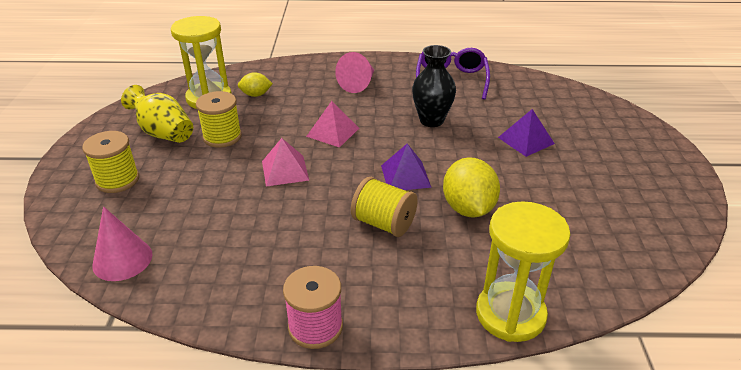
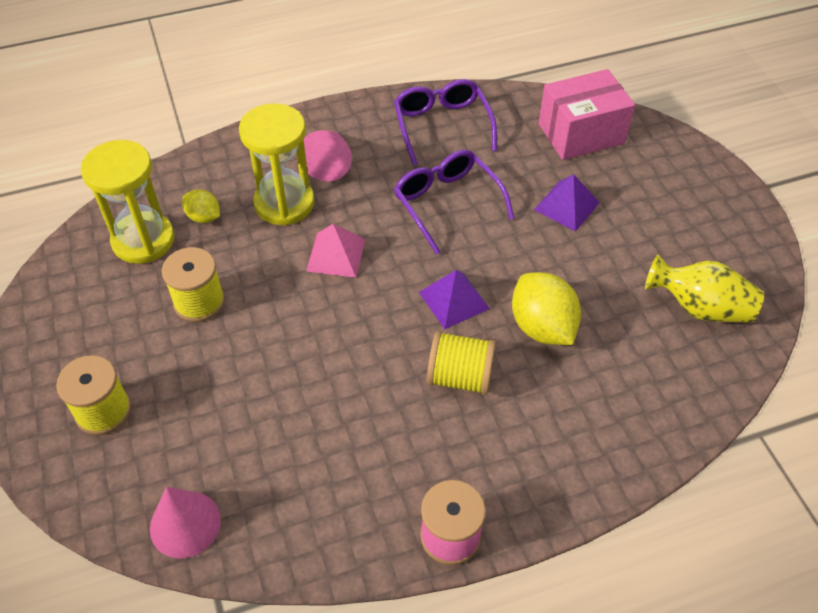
camera: 20 degrees left, 15 degrees up
(164, 133) = (117, 317): yellow vase -> yellow vase (700, 308)
(256, 95) = (204, 217): yellow lemon -> yellow lemon turned 60 degrees clockwise
(285, 170) = (308, 333): pink pyramid -> none
(431, 120) = (447, 203): black vase -> purple glasses
(510, 314) = (636, 453): yellow hourglass -> yellow hourglass (284, 203)
(558, 102) = (581, 133): none -> pink box

